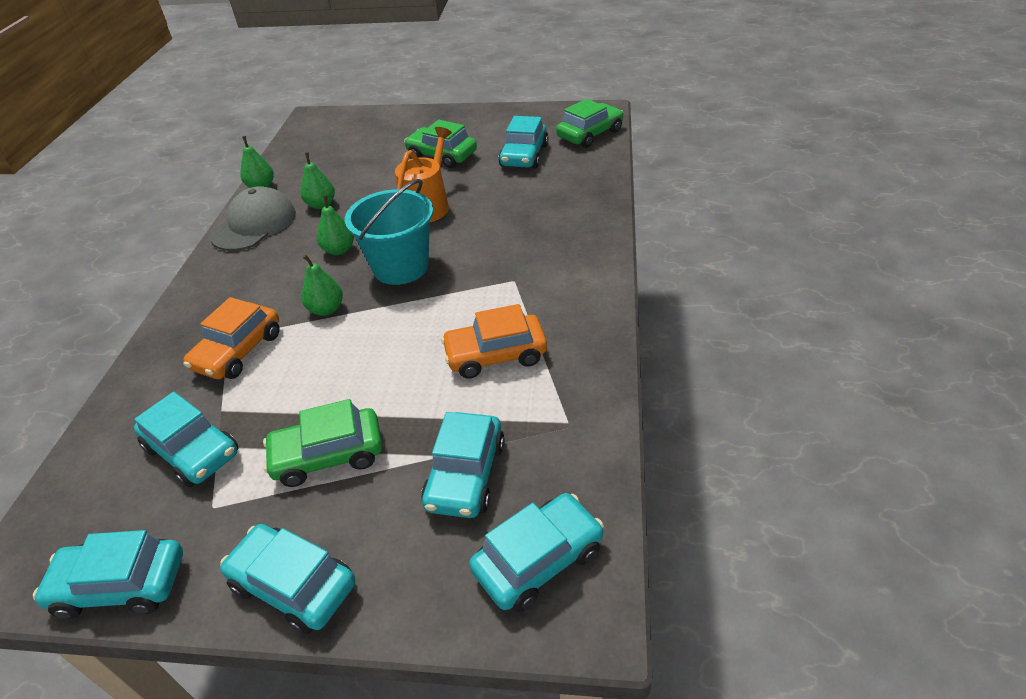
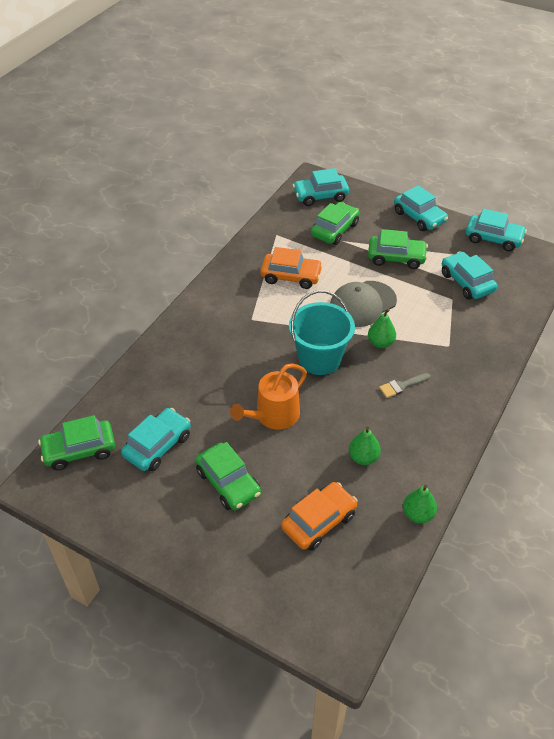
camera: 160 degrees left, 5 degrees up
(238, 351) = (442, 333): orange car -> orange car (319, 521)
(254, 224) = (427, 456): grey cap -> grey cap (362, 304)
(290, 273) = (401, 386): none -> grey brush
(339, 250) = (360, 394): green pear -> none
(465, 475) = (334, 230): turquoise car -> green car

